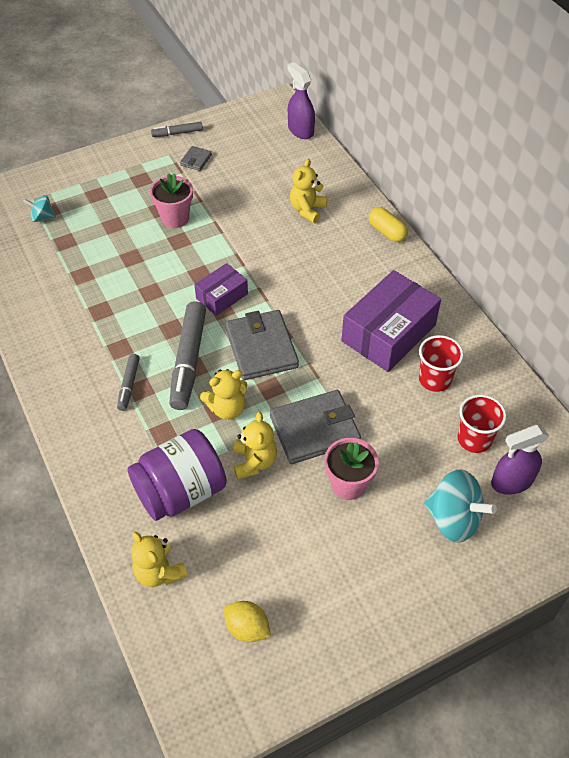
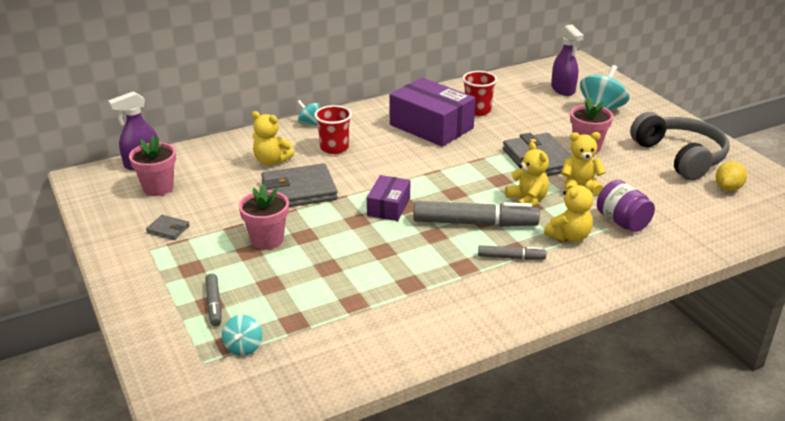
camera: 90 degrees left, 20 degrees down
(159, 572) = (703, 229): yellow teddy bear -> yellow teddy bear (569, 236)
(177, 133) = (110, 245): grey marker -> grey marker (214, 304)
(180, 491) = (622, 222): purple jar -> purple jar, size x0.65
(222, 296) = (389, 207): purple box -> purple box turned 60 degrees clockwise
(260, 145) = (158, 188): none -> pink flower pot
(261, 348) = (454, 184): grey wallet -> grey wallet (299, 191)
(327, 590) = (680, 157): none -> grey headphones
(387, 232) = (309, 123): yellow capsule -> turquoise spinning top
(474, 439) = (530, 99): red cup -> red cup (334, 148)

